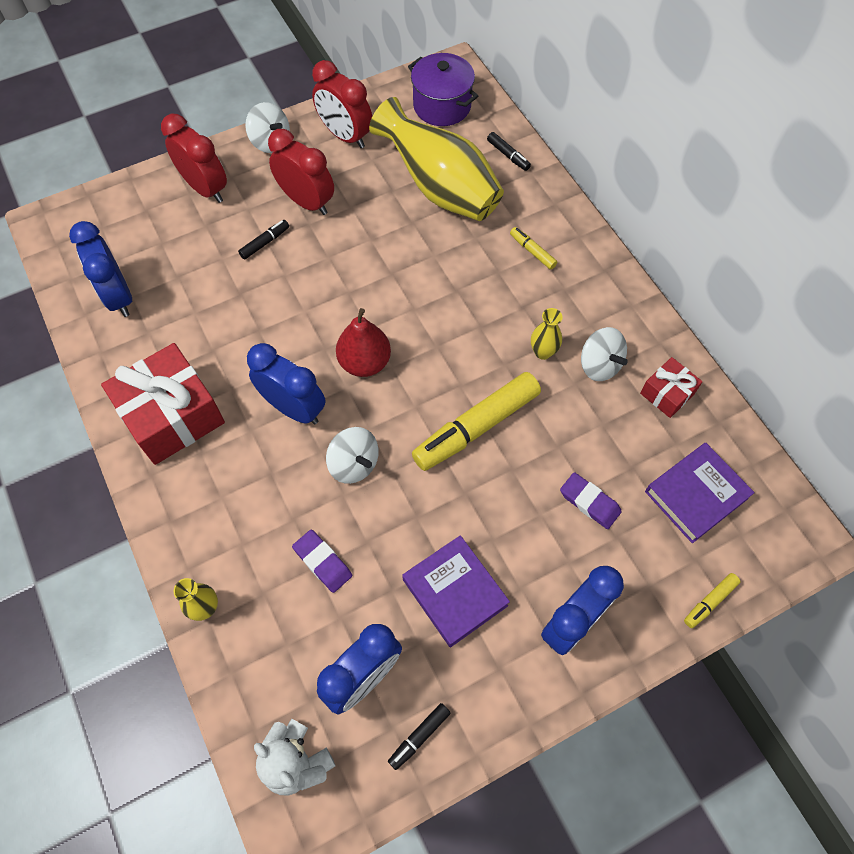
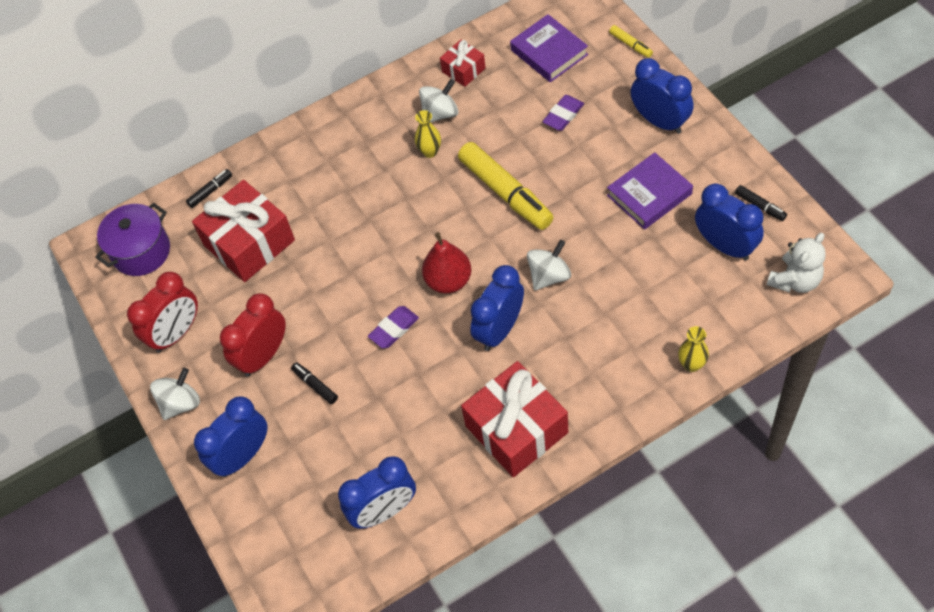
camera: 85 degrees left, 5 degrees down
(205, 188) = (243, 456): red clock -> blue clock
(322, 562) = (639, 286): purple eraser -> purple eraser (394, 329)
(440, 188) = (249, 243): yellow vase -> red gift
(532, 251) = (324, 165): yellow marker -> none

